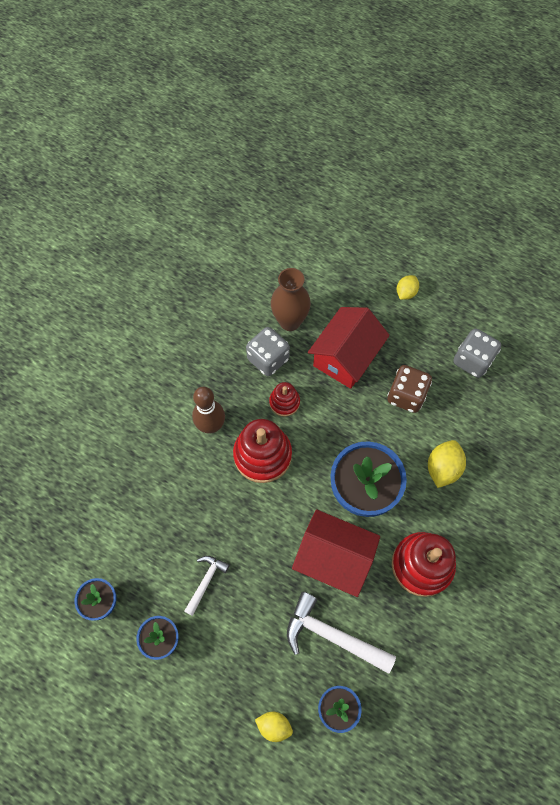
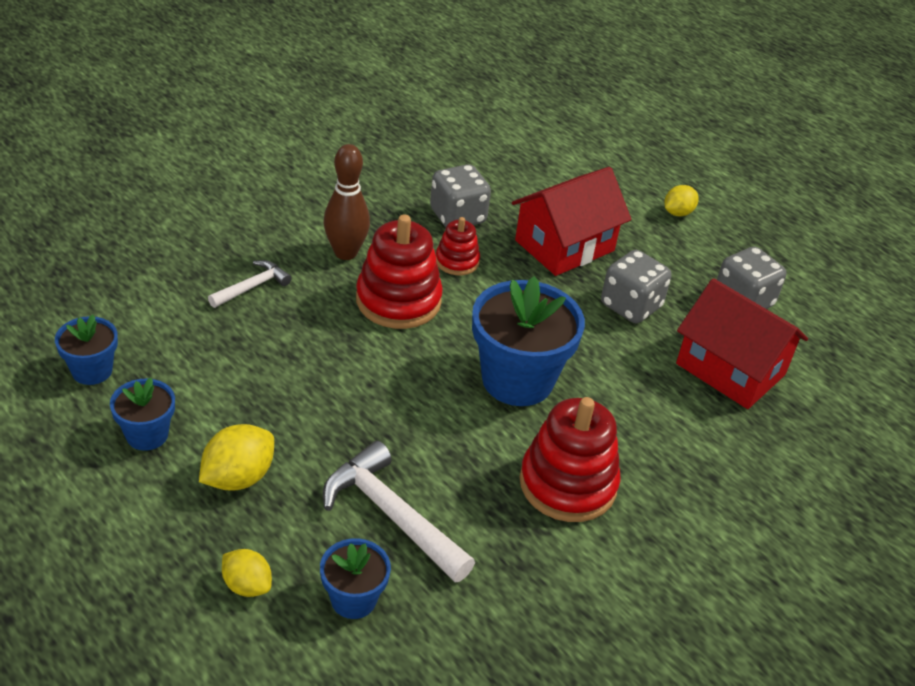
camera: 15 degrees right, 25 degrees down
(206, 581) = (245, 397): white hammer -> white hammer (252, 287)
(290, 321) = (506, 193): brown vase -> none
(333, 558) = (440, 433): red house -> red house (730, 369)
(406, 395) = (631, 306): brown dice -> grey dice
(442, 468) = (648, 393): yellow lemon -> yellow lemon (238, 477)

